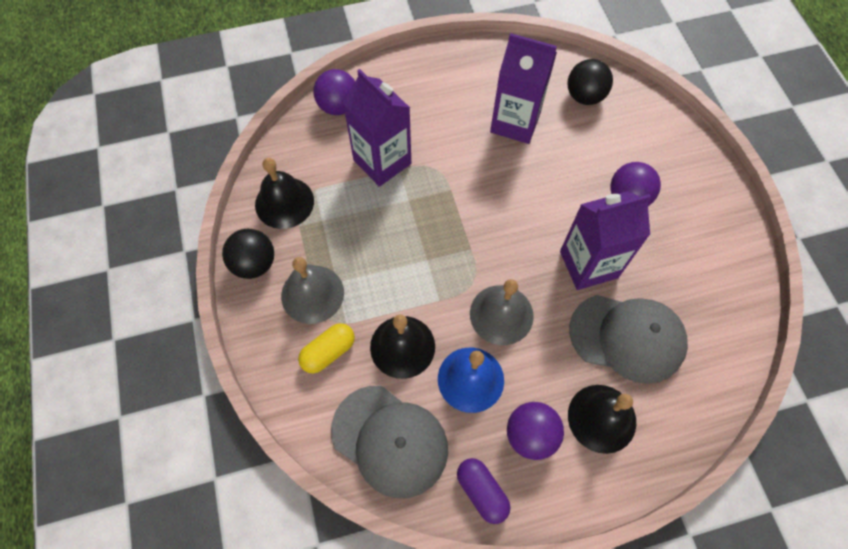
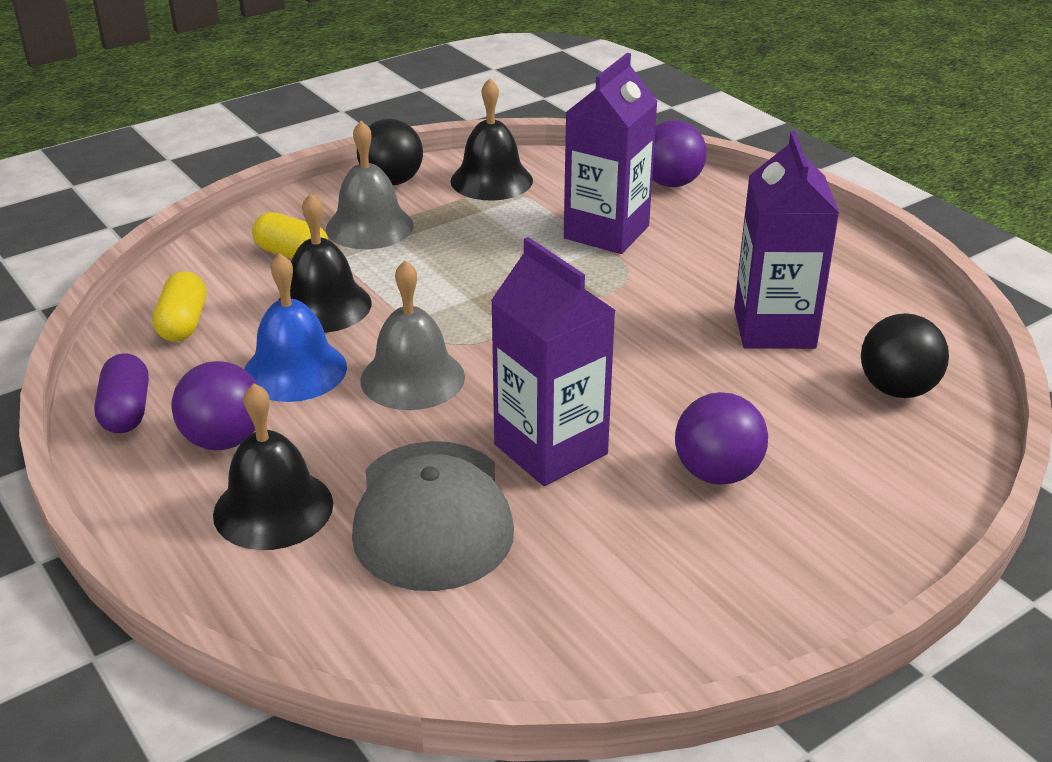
camera: 70 degrees right, 30 degrees down
(390, 440) = (183, 323): grey cap -> yellow capsule
(482, 491) = (126, 411): purple capsule -> purple capsule turned 45 degrees counterclockwise

